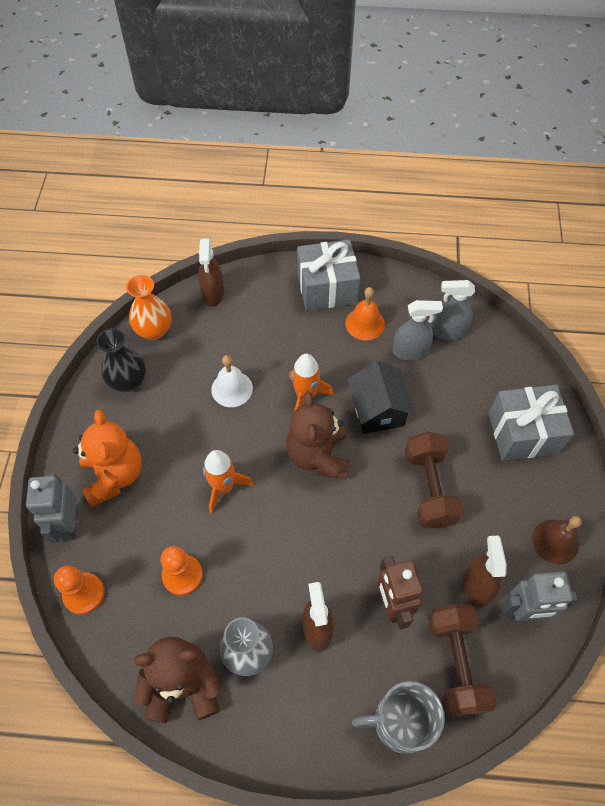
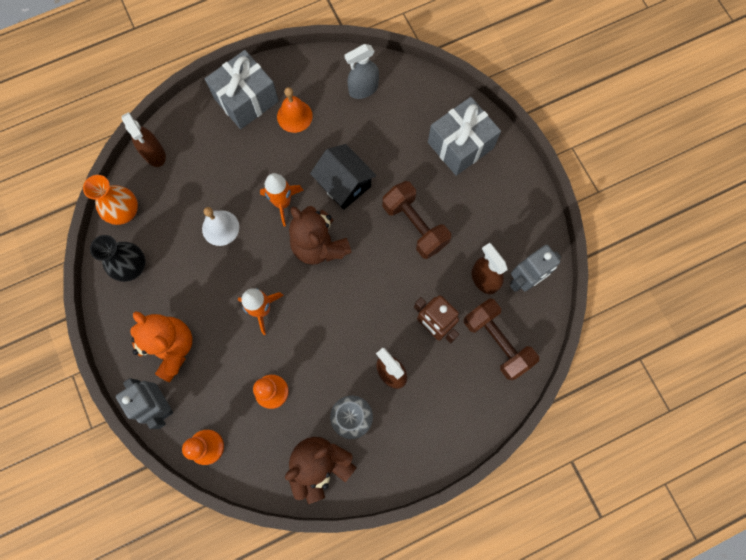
camera: 30 degrees left, 15 degrees up
(400, 721) = (480, 401): grey mug -> none
(410, 351) = (343, 122): grey spray bottle -> none
(555, 541) = (521, 217): brown bell -> none

